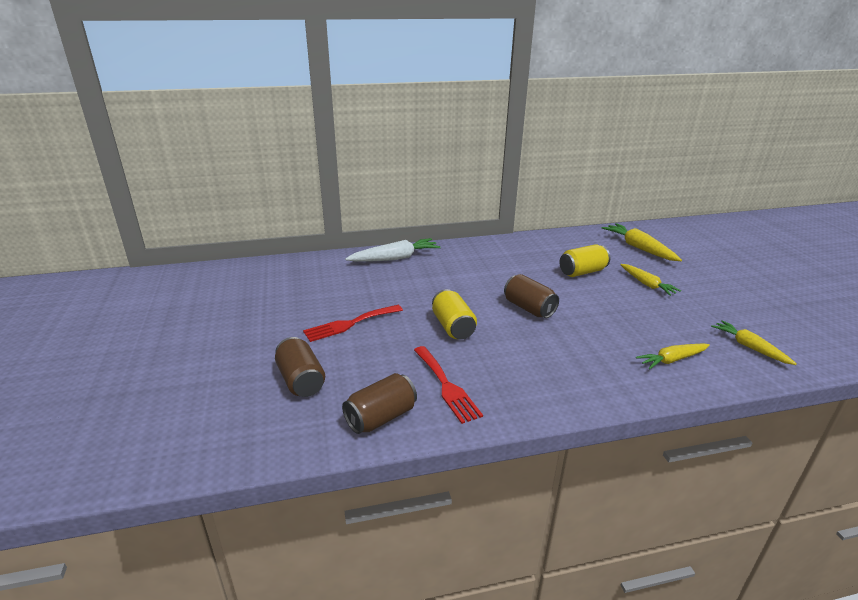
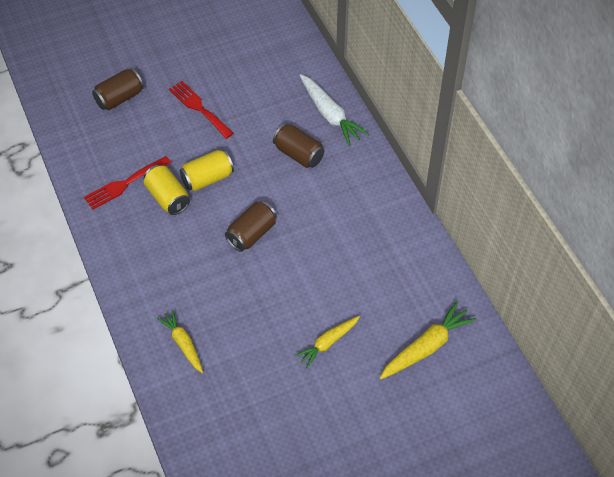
camera: 80 degrees right, 25 degrees up
(381, 417) = (85, 152): brown can -> brown can (298, 154)
(582, 272) = (342, 282): yellow can -> yellow can (167, 198)
(749, 347) = (215, 415): yellow carrot -> none

